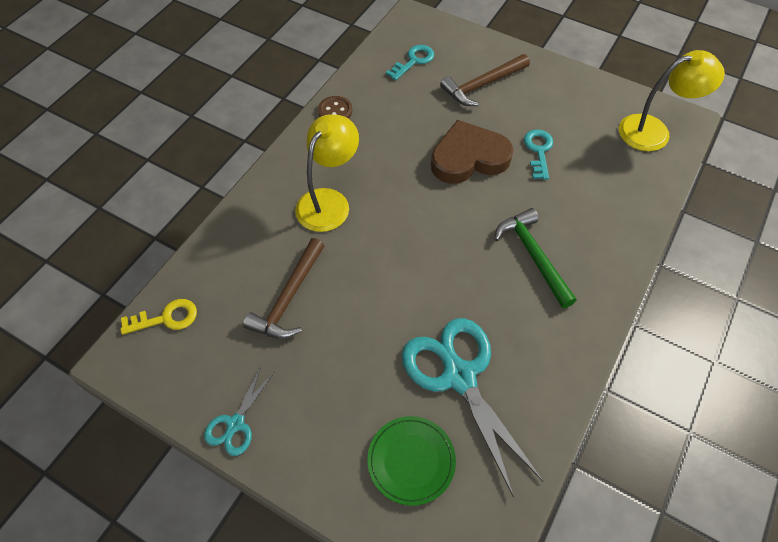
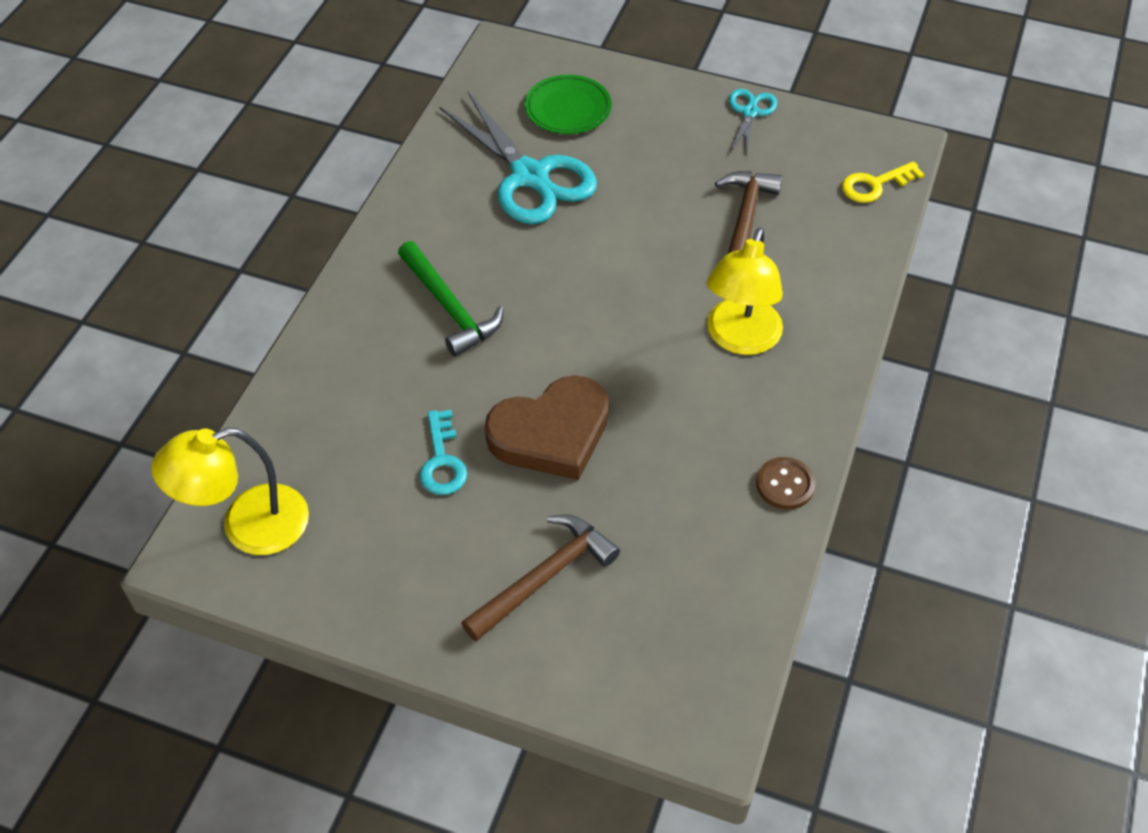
camera: 170 degrees right, 5 degrees down
(413, 61) = (680, 614): turquoise key -> none

